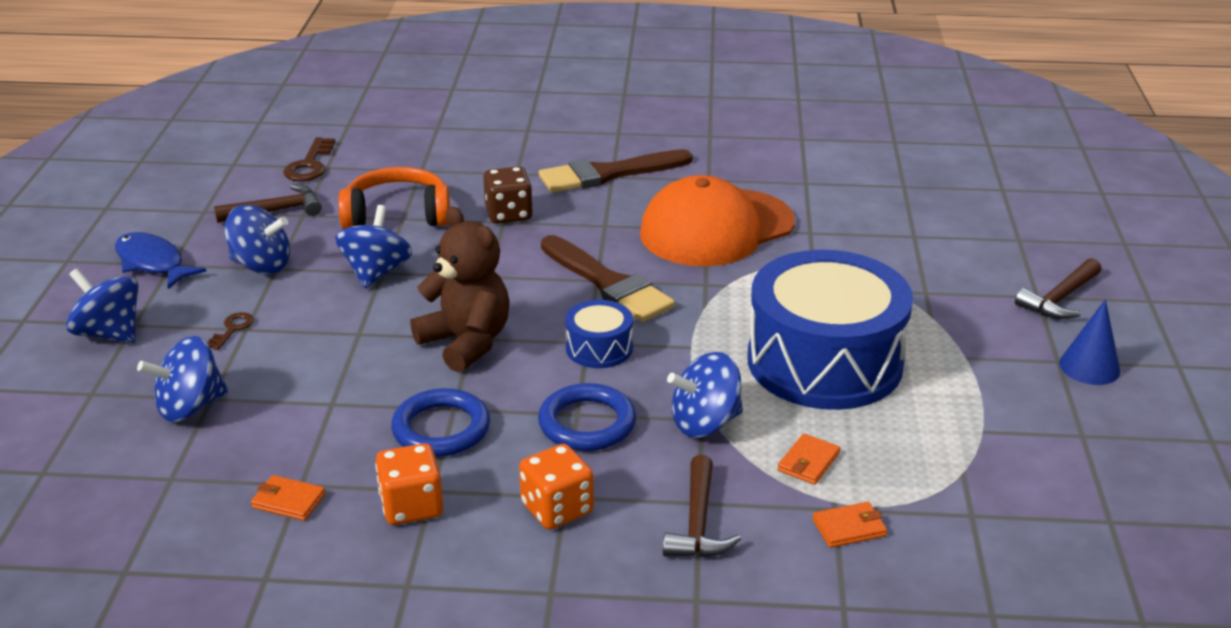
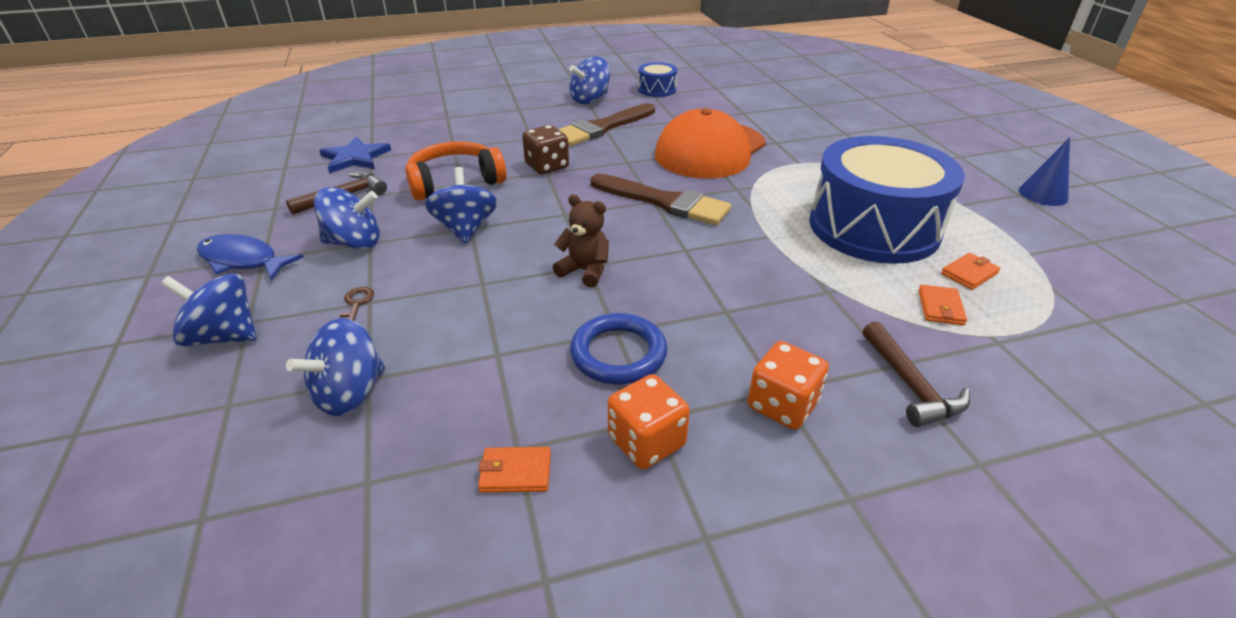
camera: 20 degrees left, 5 degrees up
(309, 165) = (355, 158): brown key -> blue star
(466, 342) = (585, 271): brown teddy bear -> brown teddy bear, size x0.62
(587, 423) = (741, 317): blue ring -> none
(599, 348) = (698, 252): blue drum -> blue drum (657, 89)
(705, 423) = (834, 294): blue spinning top -> blue spinning top (590, 100)
(849, 527) = (1026, 356): orange wallet -> orange wallet (969, 273)
(1060, 299) = (975, 155): brown hammer -> none

